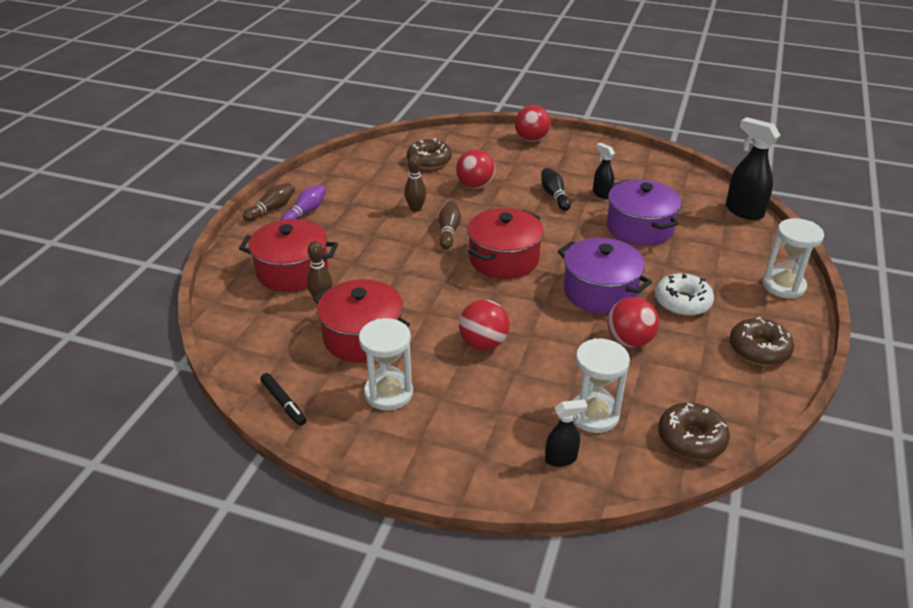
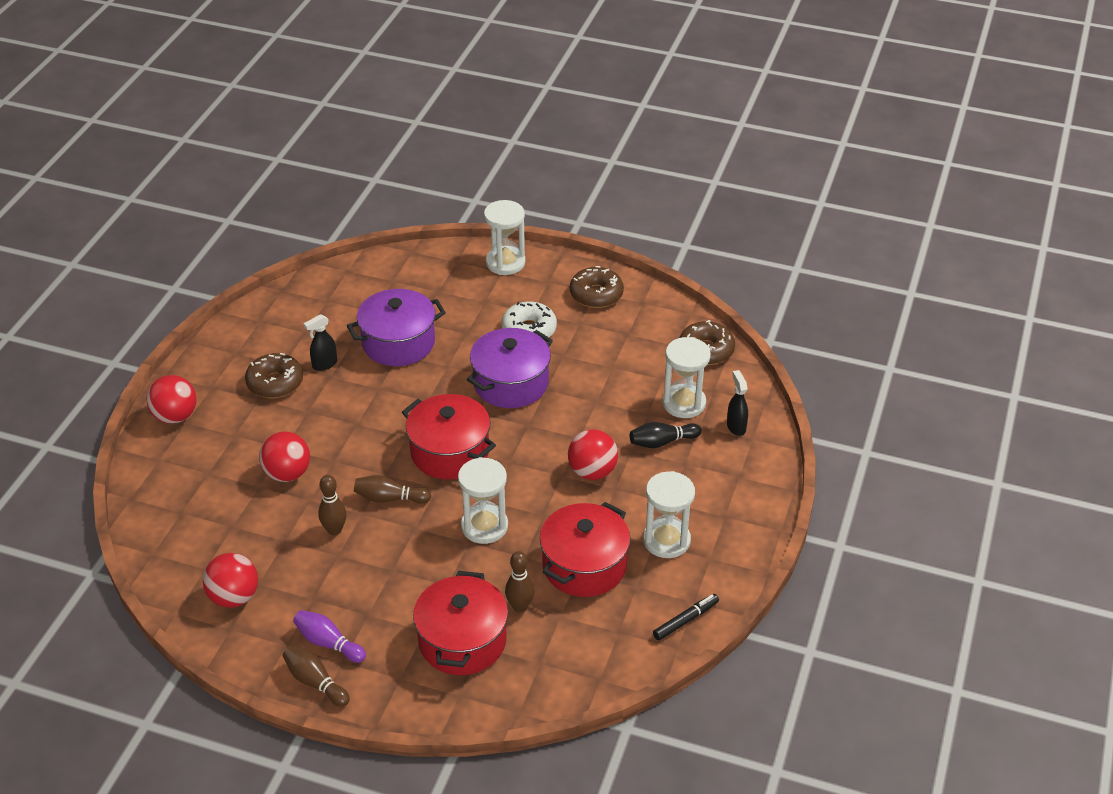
camera: 90 degrees left, 5 degrees up
(415, 279) = (484, 526): none -> white hourglass
(429, 161) = (213, 519): brown donut -> brown donut (275, 383)
(554, 196) = (322, 404): black bowling pin -> black bowling pin (662, 442)
(629, 341) = (586, 371): red ball -> red ball (234, 597)
(743, 211) = (375, 264): black spray bottle -> none

